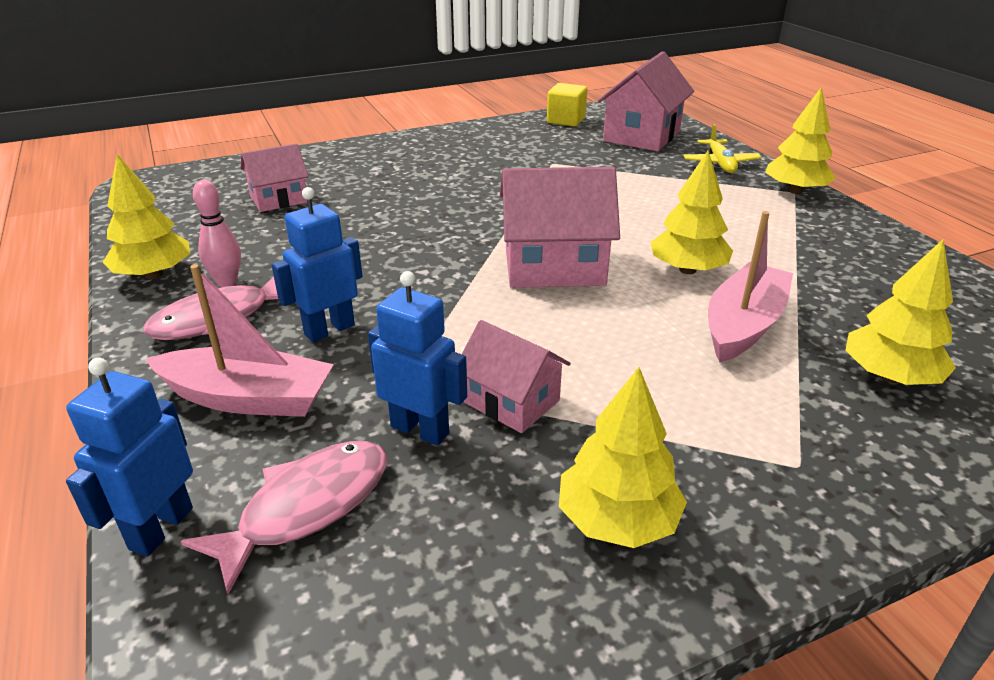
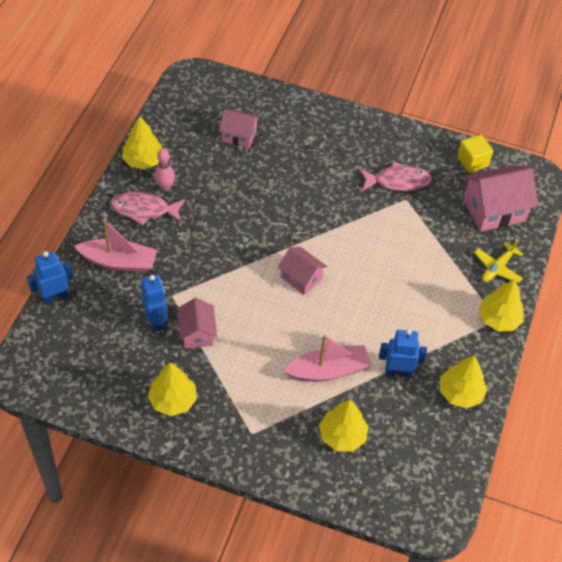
camera: 40 degrees right, 20 degrees up
(248, 398) = (119, 262): pink boat -> pink boat turned 45 degrees counterclockwise
(307, 507) = (96, 322): pink fish -> pink fish (398, 181)
(329, 329) = (175, 247): blue robot -> blue robot (398, 372)
(554, 266) = (301, 278): pink house -> pink house, size x0.60
(687, 270) = (354, 325): yellow tree -> yellow tree (460, 393)

